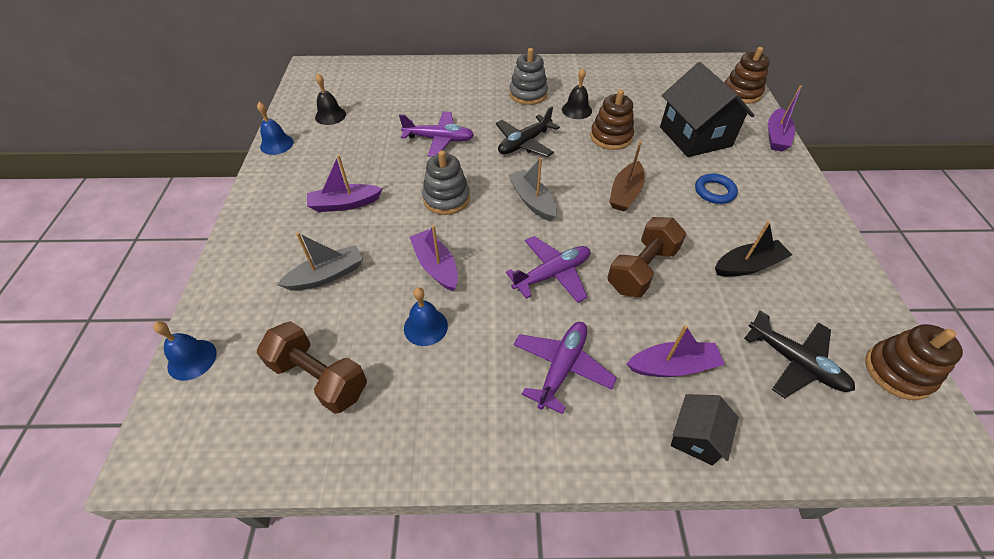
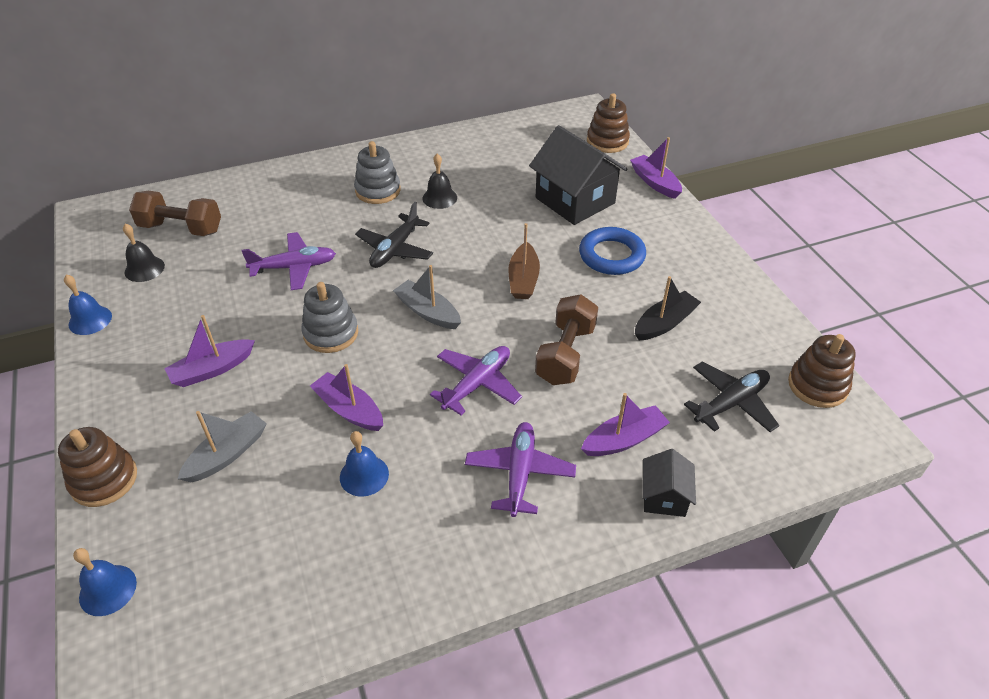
camera: 20 degrees left, 5 degrees down
(319, 377) = (268, 561): brown dumbbell -> brown dumbbell (181, 228)
(611, 137) = (487, 221): brown stacking toy -> brown stacking toy (104, 480)
(714, 191) = (611, 255): blue ring -> blue ring, size x1.53
(776, 136) = (655, 182): purple boat -> purple boat turned 150 degrees clockwise
(795, 362) = (730, 403): black plane -> black plane turned 60 degrees counterclockwise

